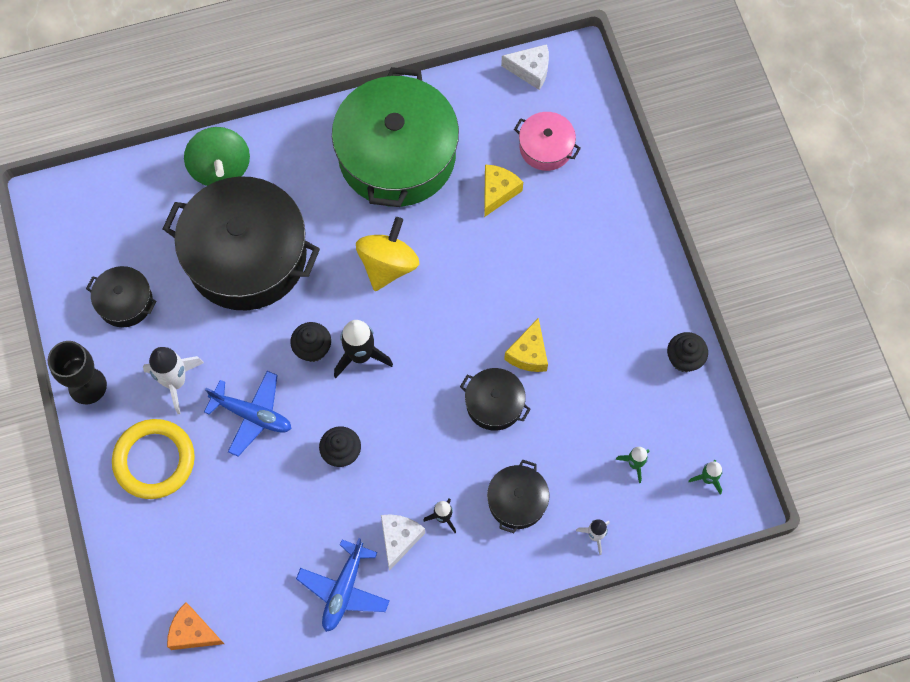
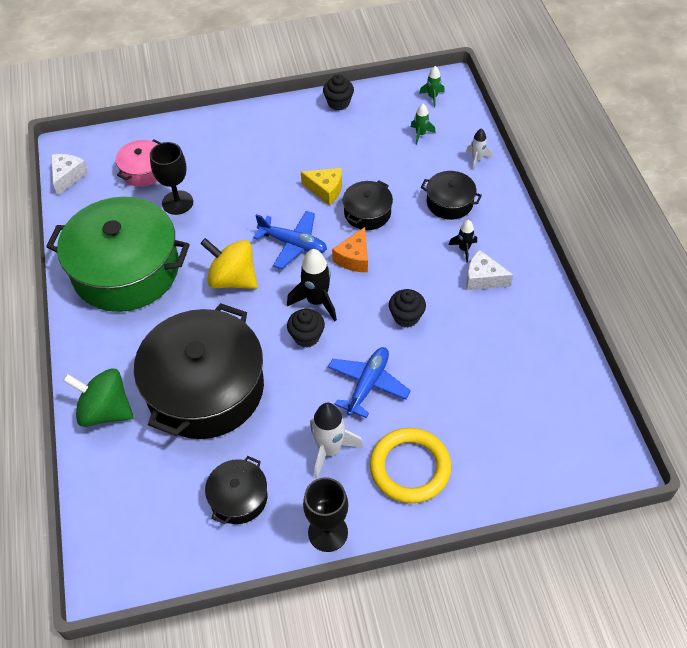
camera: 85 degrees left, 15 degrees down
(193, 632) = (575, 433): orange cheese -> orange cheese (354, 258)
(220, 168) = (105, 411): green spinning top -> green spinning top turned 150 degrees counterclockwise
(344, 589) = (528, 317): blue plane -> blue plane (293, 244)
(498, 192) = (177, 202): yellow cheese -> black goblet

